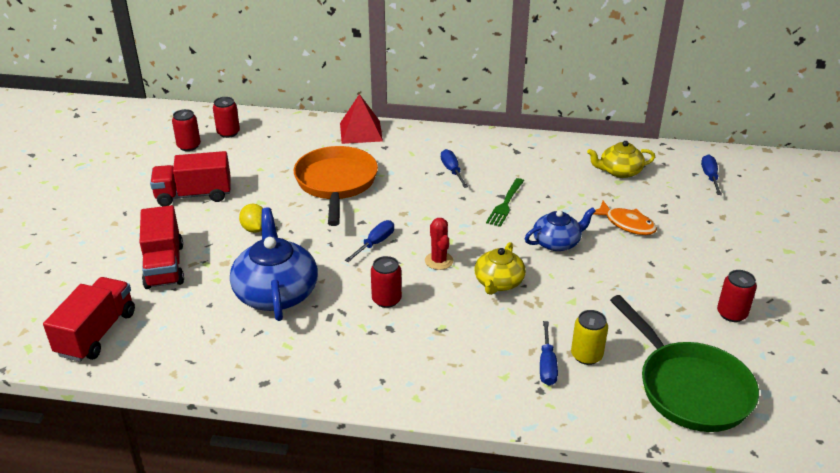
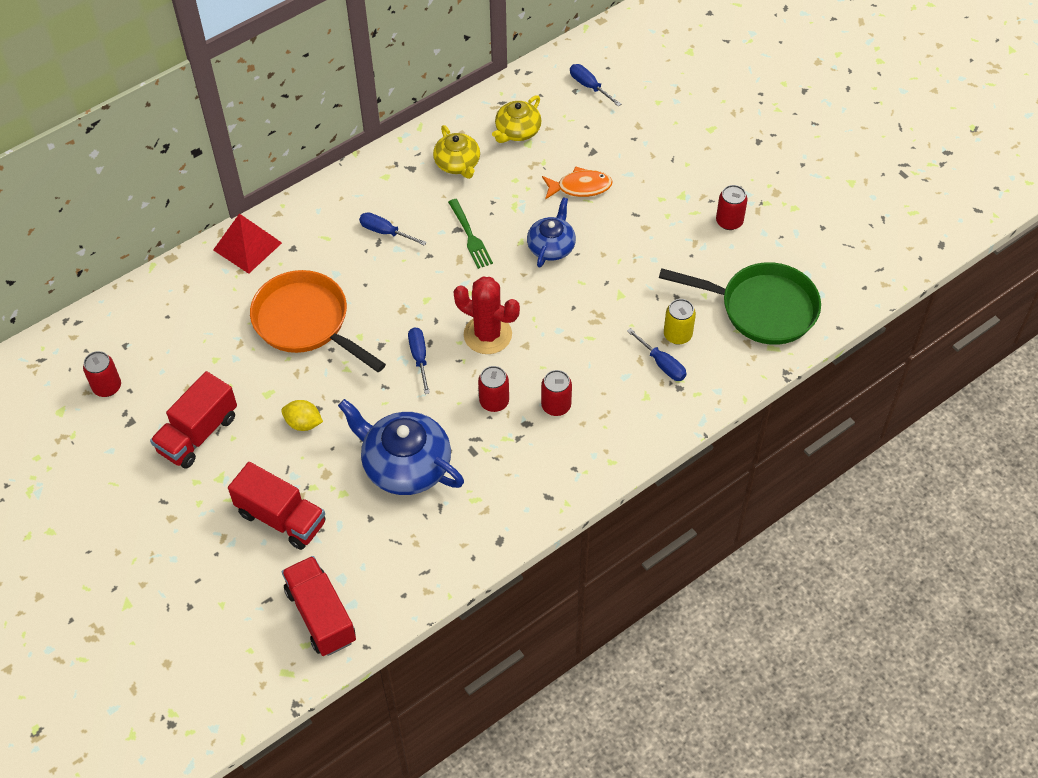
camera: 45 degrees left, 20 degrees up
(228, 133) = (122, 342): red can -> red can (556, 405)
(439, 261) = (487, 335): red cactus -> red cactus, size x1.65
(498, 282) = (553, 319): yellow teapot -> yellow teapot (457, 163)

